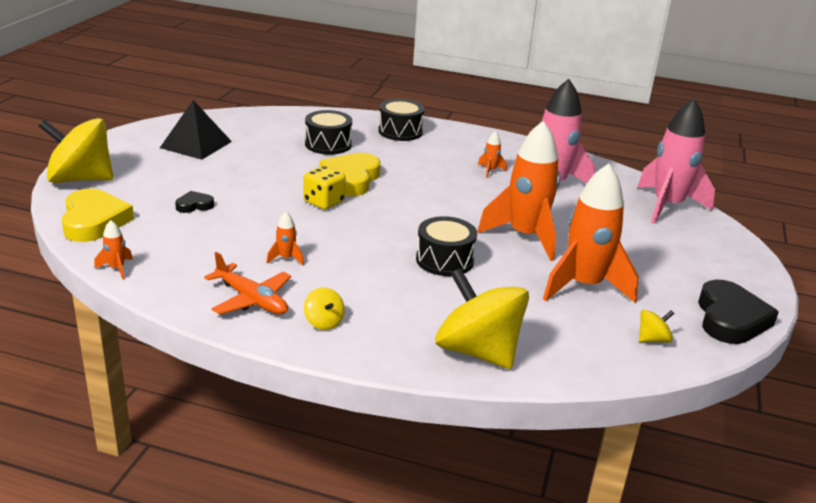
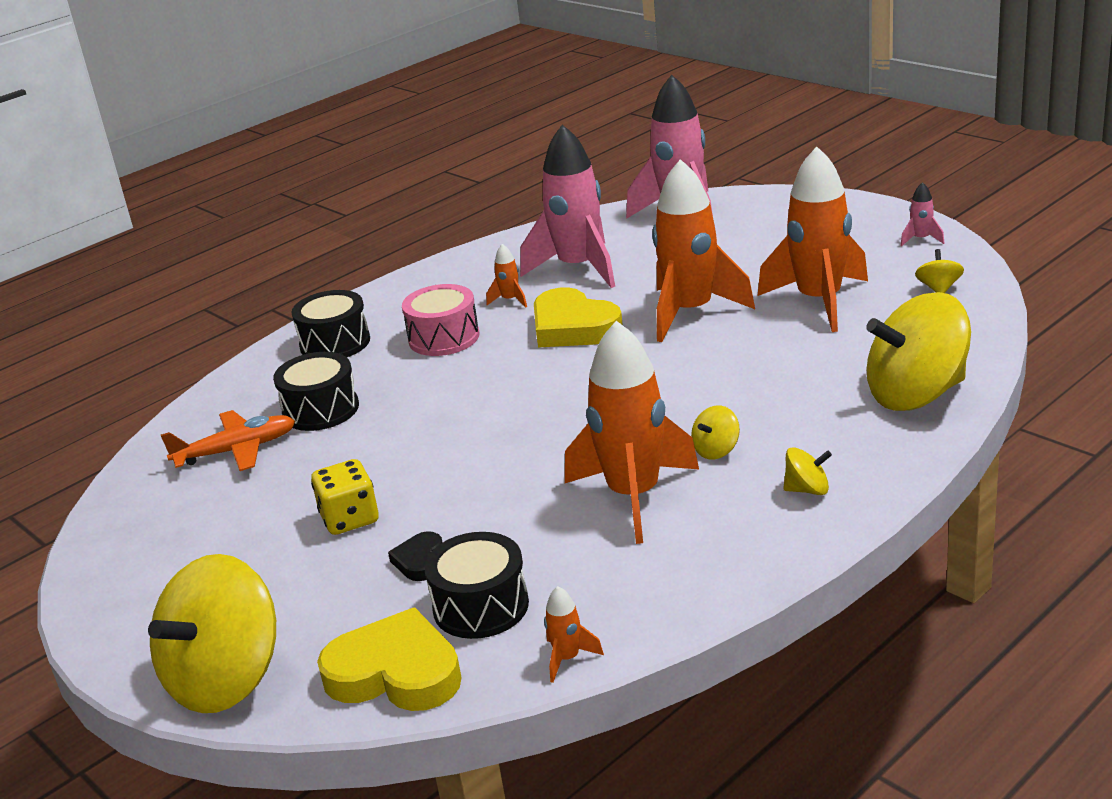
camera: 55 degrees left, 0 degrees up
(196, 144) = (205, 536): black pyramid -> none
(251, 299) = (724, 540): orange plane -> orange plane (236, 450)
(286, 258) = (634, 496): orange rocket -> orange rocket, size x2.50
(324, 202) = (497, 441): yellow dice -> yellow dice (350, 519)
(351, 179) = (447, 408): yellow heart -> yellow heart (573, 327)
(354, 278) = (716, 450): none -> yellow spinning top
(429, 160) = (444, 338): none -> pink drum
(444, 260) = (712, 377): black drum -> black drum (481, 606)
(730, 318) = (921, 239): black heart -> pink rocket

